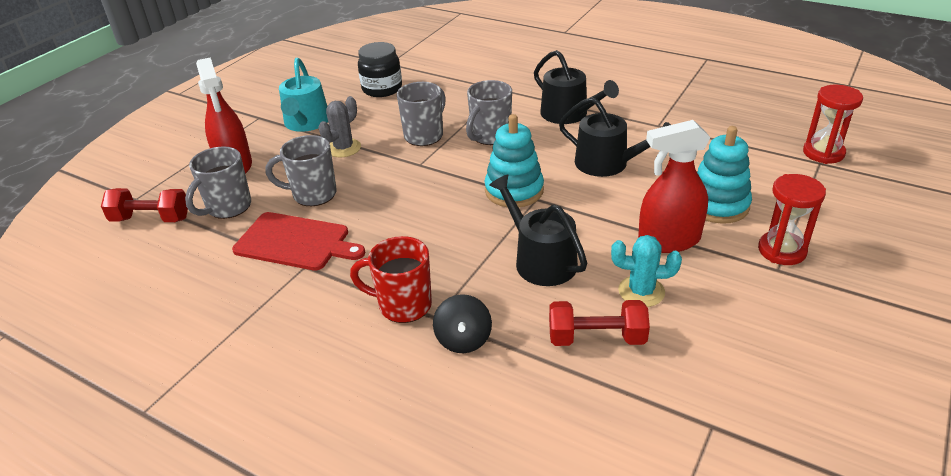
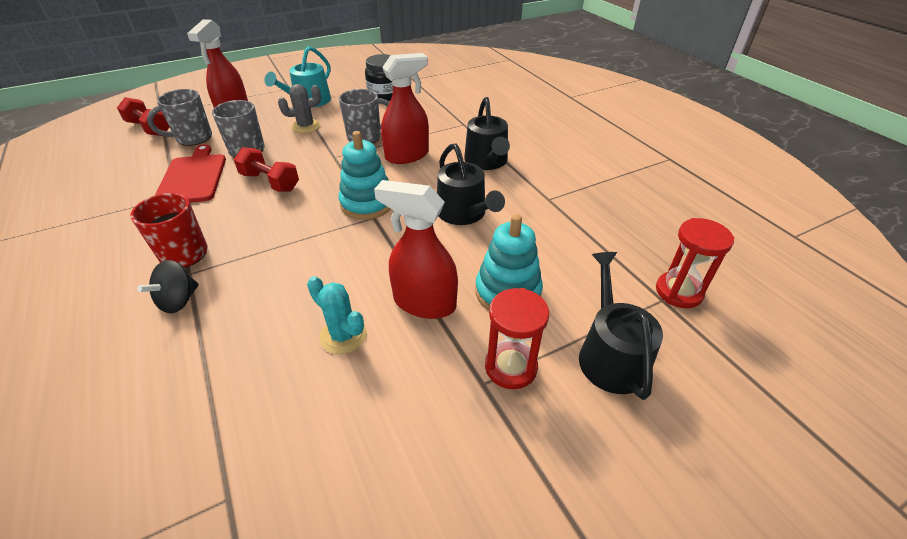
camera: 30 degrees right, 5 degrees up
(296, 242) = (192, 177): red cutting board -> red cutting board turned 150 degrees counterclockwise
(490, 136) = (407, 155): grey mug -> red spray bottle
(540, 260) = (310, 267): black watering can -> black watering can (610, 355)
(596, 338) = (258, 355): red dumbbell -> red dumbbell (270, 182)

